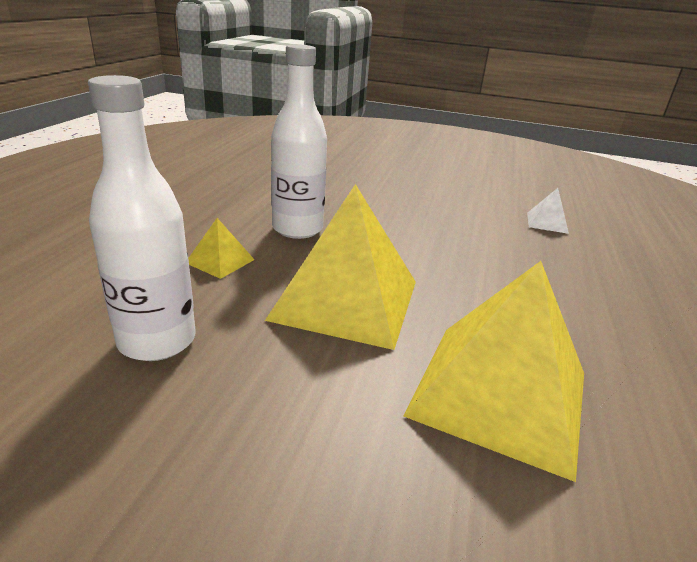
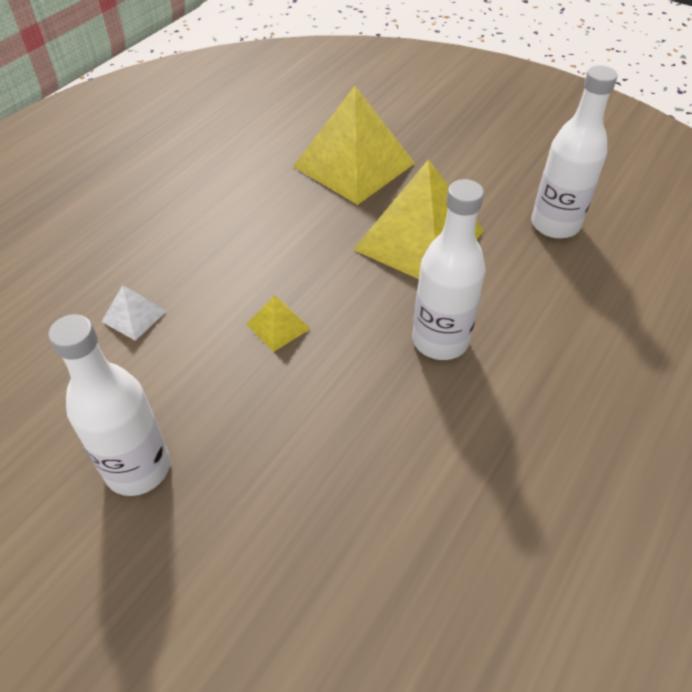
camera: 160 degrees left, 20 degrees up
(220, 261) = (521, 298): yellow pyramid -> yellow pyramid (278, 326)
(454, 175) = (138, 468): none -> white bottle

